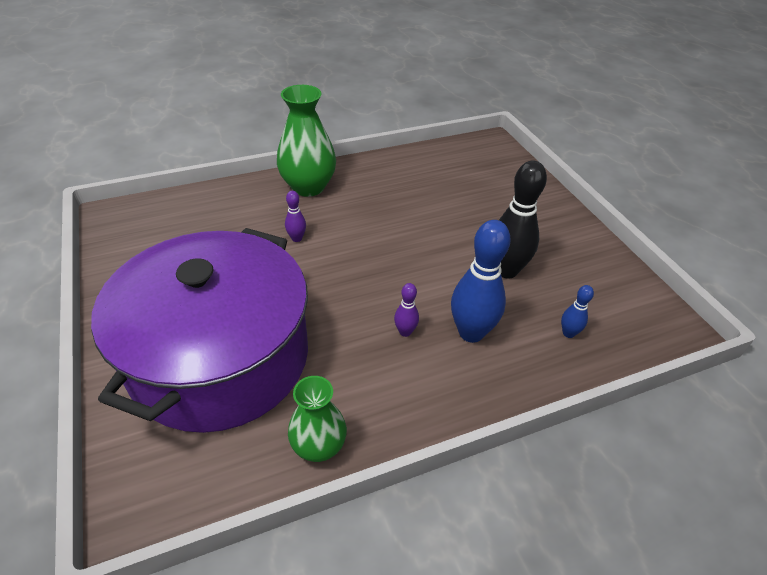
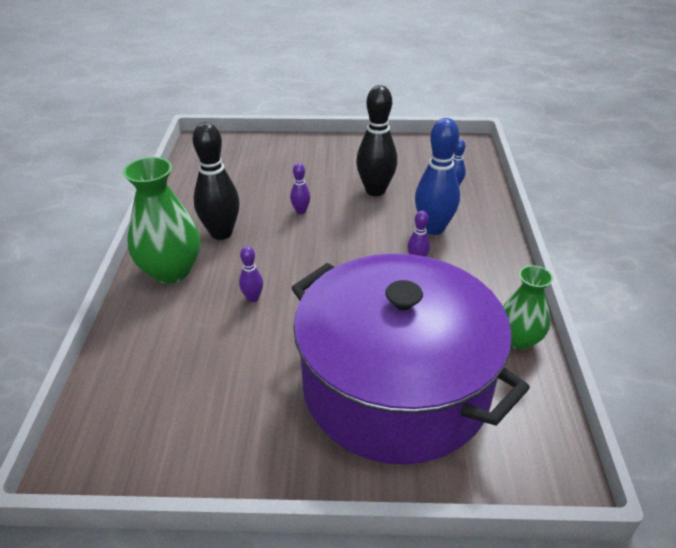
camera: 65 degrees left, 5 degrees down
(370, 195) = (221, 233): none -> black bowling pin
(432, 230) = (301, 211): none -> purple bowling pin

